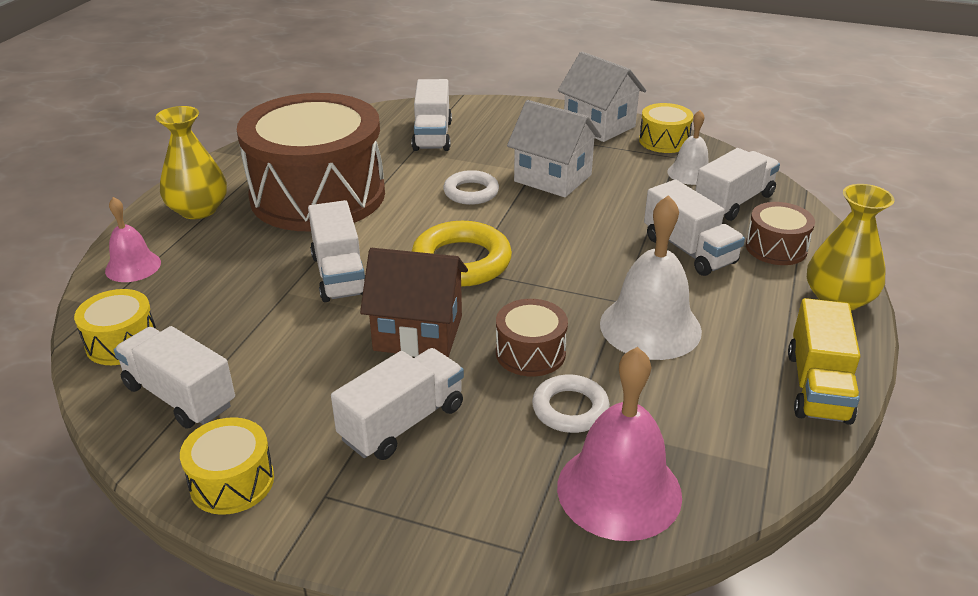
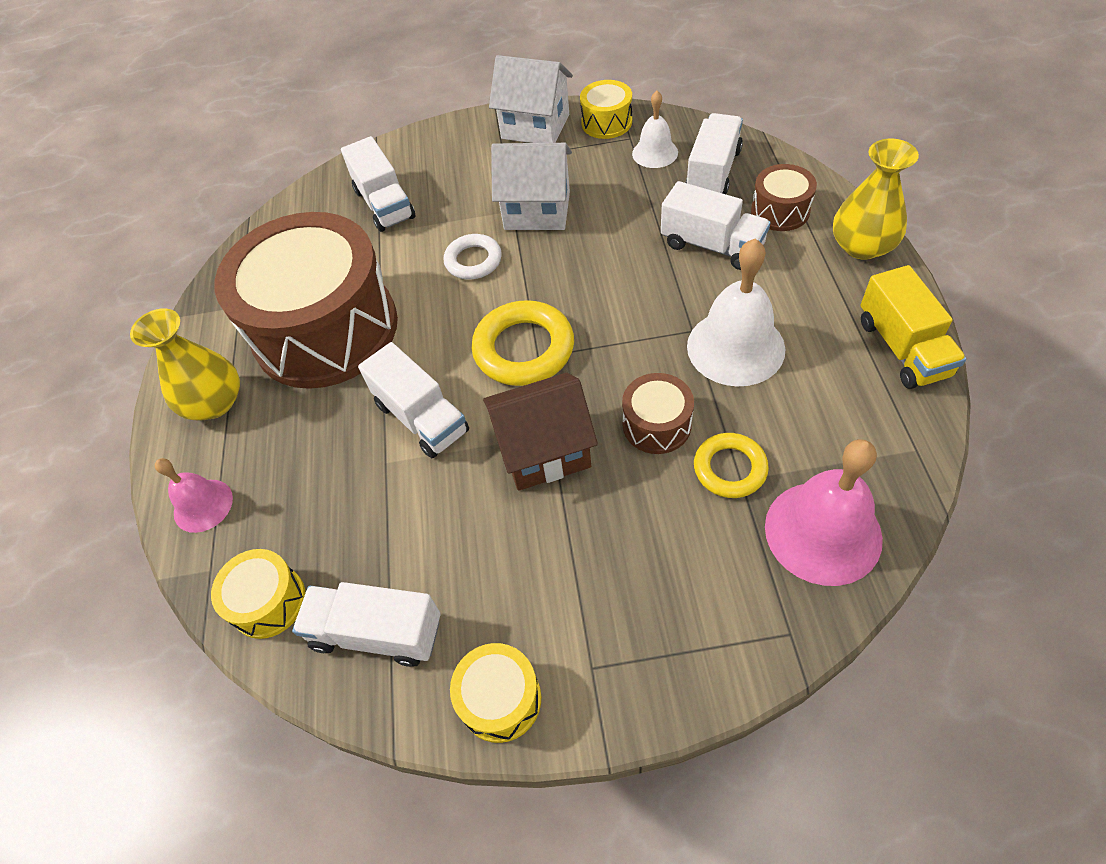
camera: 20 degrees left, 20 degrees up
(402, 422) = (601, 556): white truck -> none
(570, 409) = (730, 468): white ring -> yellow ring

